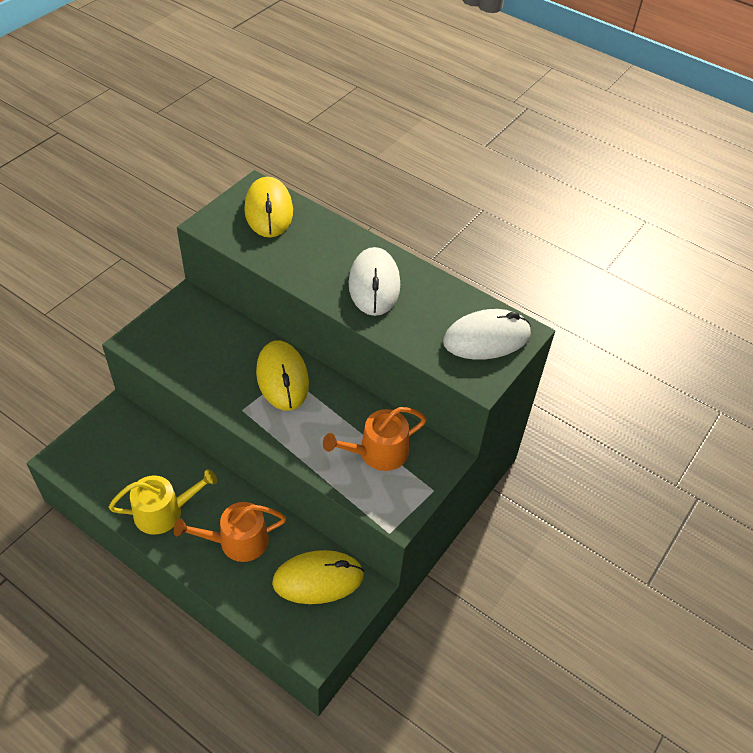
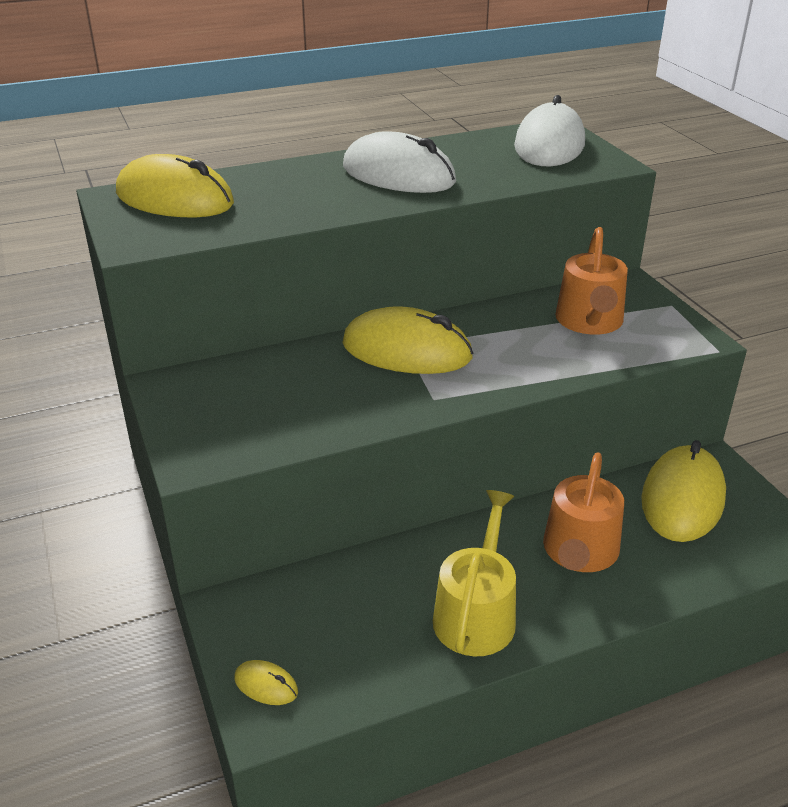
camera: 55 degrees left, 15 degrees down
(77, 450) = (266, 685): none -> yellow mouse

